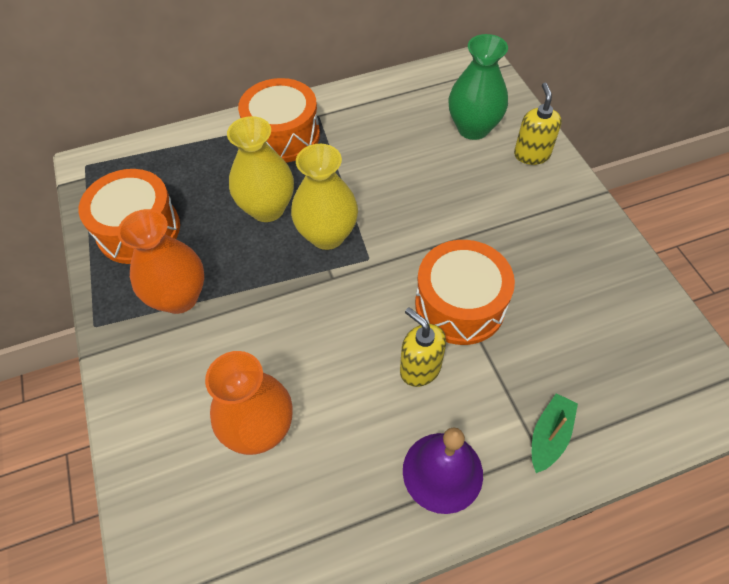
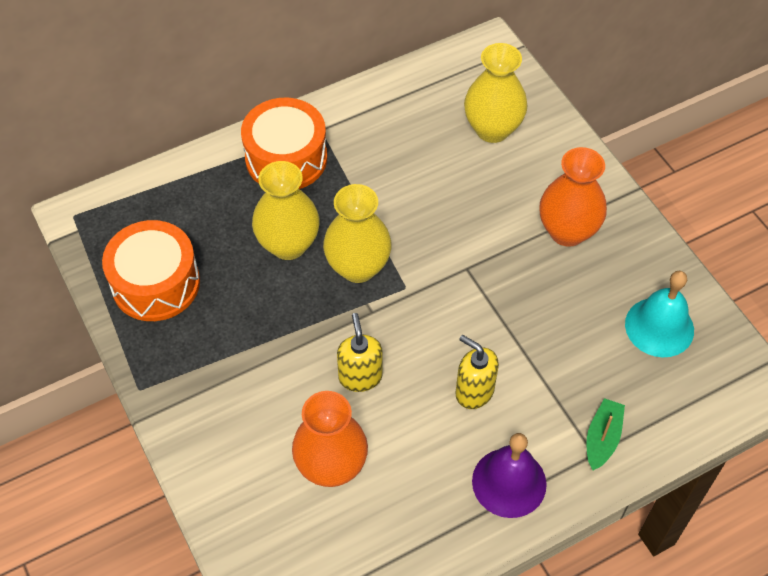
camera: 10 degrees left, 0 degrees up
(179, 297) = (219, 350): orange vase -> orange vase (567, 231)
(460, 304) = (504, 324): orange drum -> none
(473, 128) = (492, 129): green vase -> yellow vase
(531, 154) = (558, 154): yellow soap dispenser -> yellow soap dispenser (360, 376)
(619, 325) = (659, 327): none -> turquoise bell

